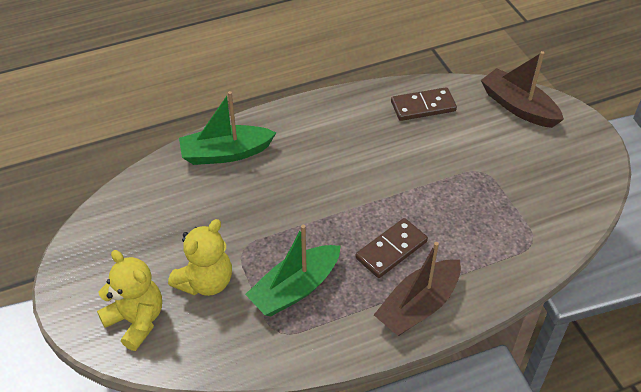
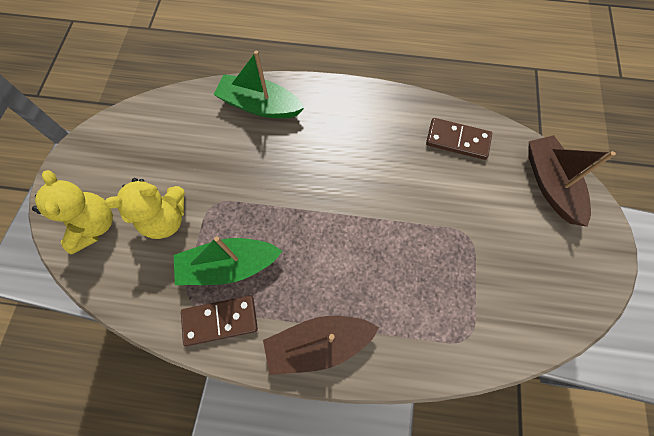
camera: 30 degrees right, 20 degrees up
(391, 250) = (332, 273): brown domino -> brown domino (220, 320)

